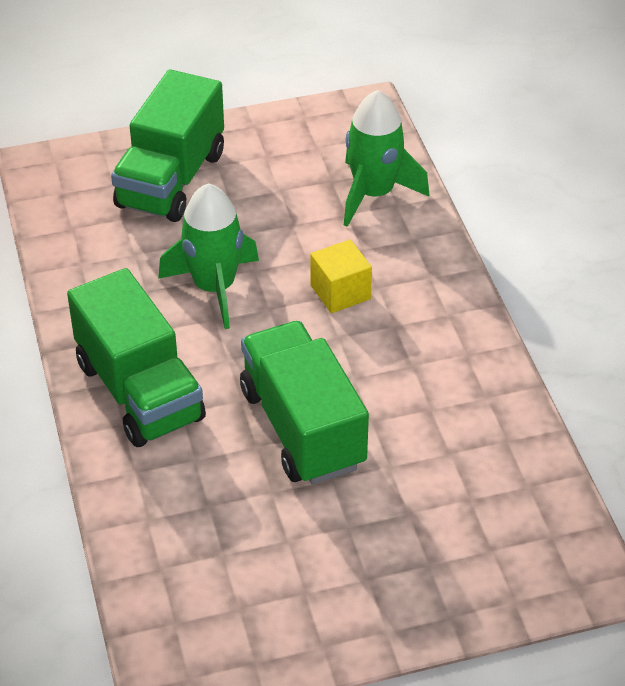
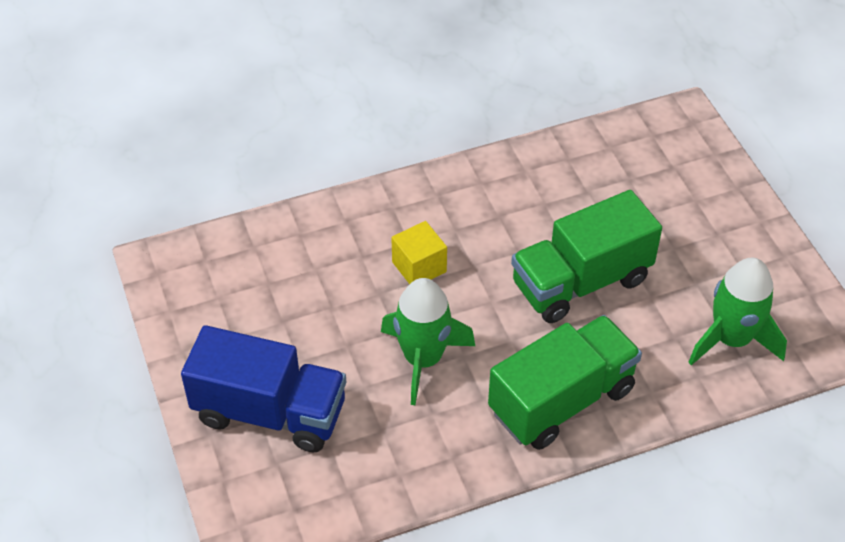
camera: 95 degrees left, 5 degrees up
(171, 180) = (270, 412): green truck -> blue truck
(373, 194) = (286, 250): green rocket -> green rocket (731, 339)

